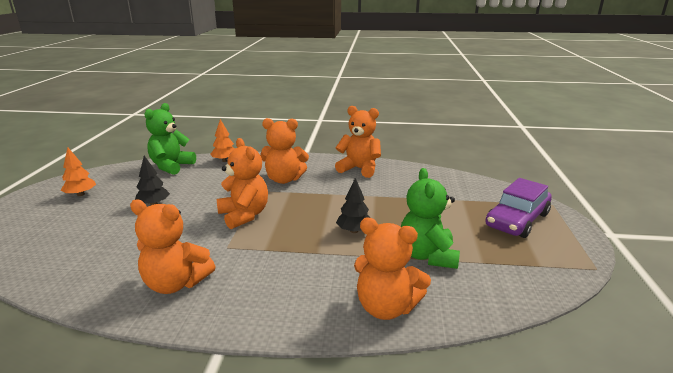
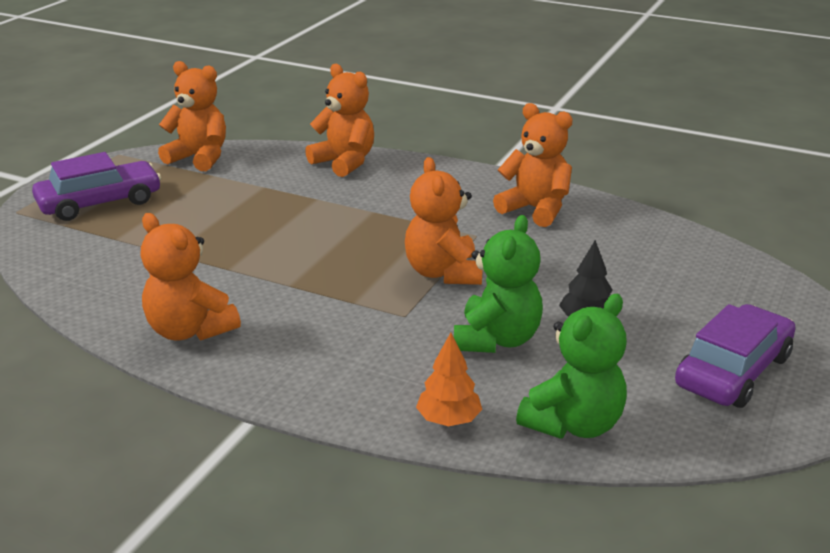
camera: 160 degrees left, 5 degrees up
(81, 194) = (733, 371): orange tree -> purple car
(284, 179) = (348, 332): orange teddy bear -> orange teddy bear (199, 158)
(354, 231) = (310, 226): black tree -> none
(427, 256) = (259, 188): green teddy bear -> green teddy bear (496, 340)

